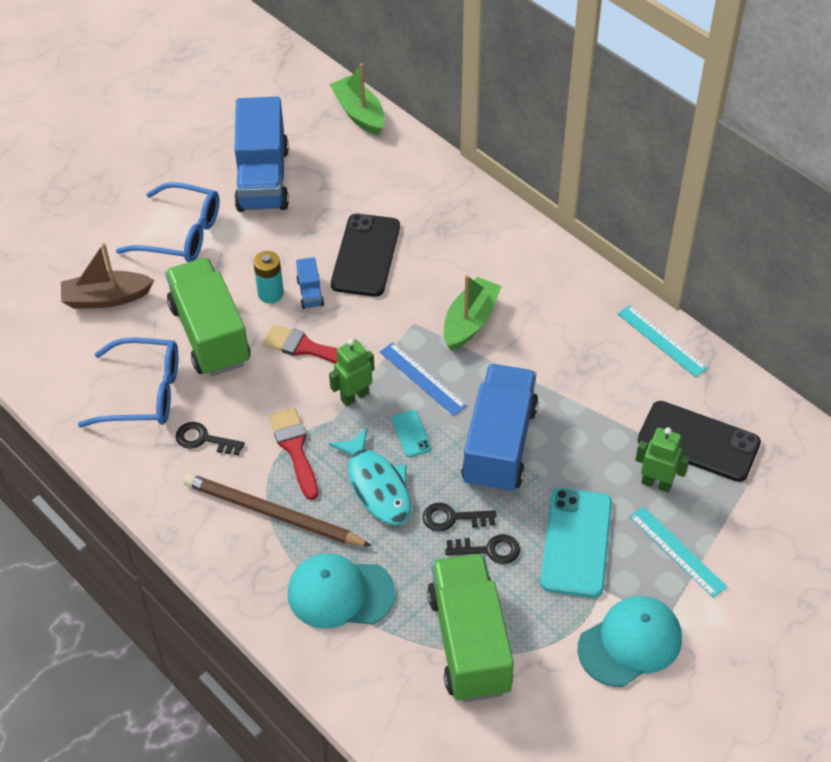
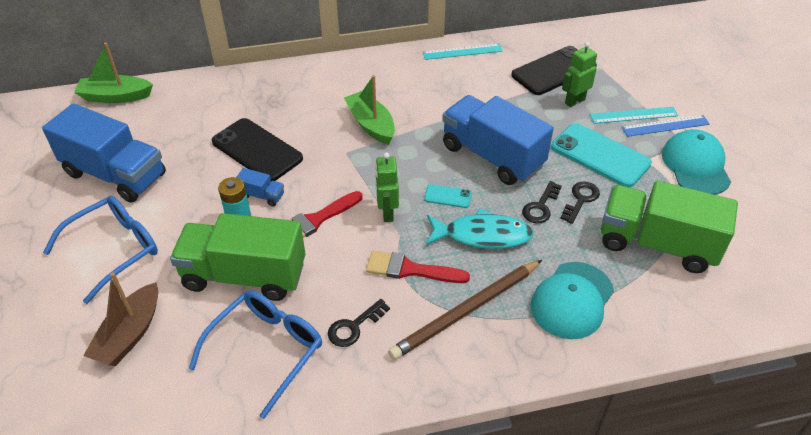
camera: 60 degrees left, 5 degrees down
(422, 378) = (401, 169): blue ruler -> blue ruler (665, 126)

